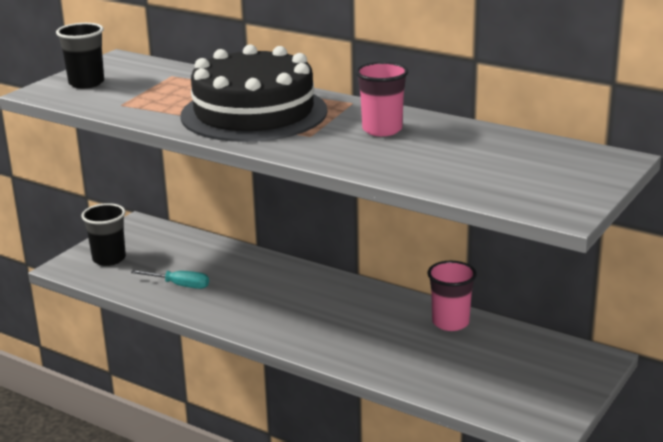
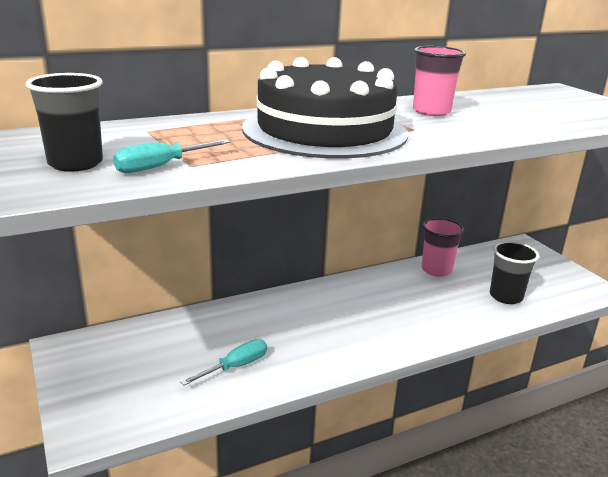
camera: 60 degrees left, 0 degrees up
(108, 99) = (161, 166): none -> turquoise screwdriver
(109, 259) = (114, 393): black cup -> black cup (506, 296)

